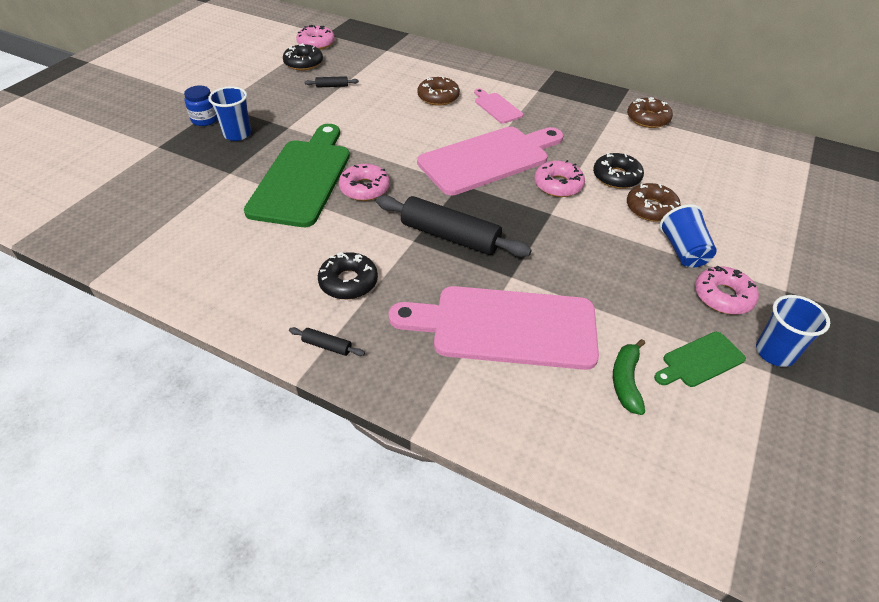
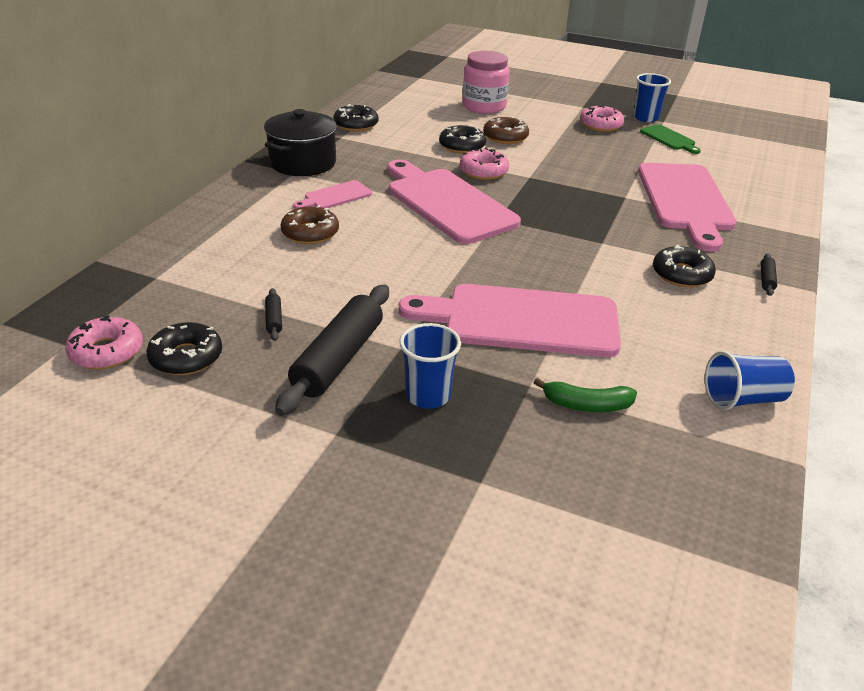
camera: 95 degrees left, 10 degrees down
(205, 119) = (387, 442): blue jar -> none
(303, 178) = (522, 320): green cutting board -> pink cutting board
(364, 188) = (527, 275): pink donut -> none
(450, 236) = (586, 224): black rolling pin -> black rolling pin (338, 359)
(556, 93) = (303, 163): none -> black pot
(626, 381) = (706, 162): green banana -> green banana (586, 405)
(648, 119) = (356, 125): brown donut -> black donut
(683, 251) = (556, 131): blue cup -> blue cup (742, 399)
(739, 202) = (484, 106): none -> pink jar

